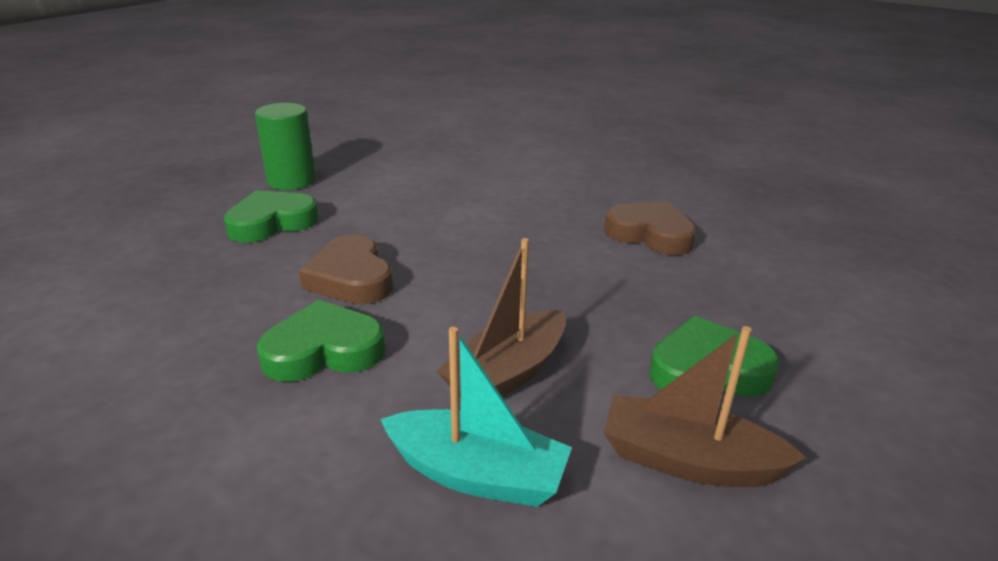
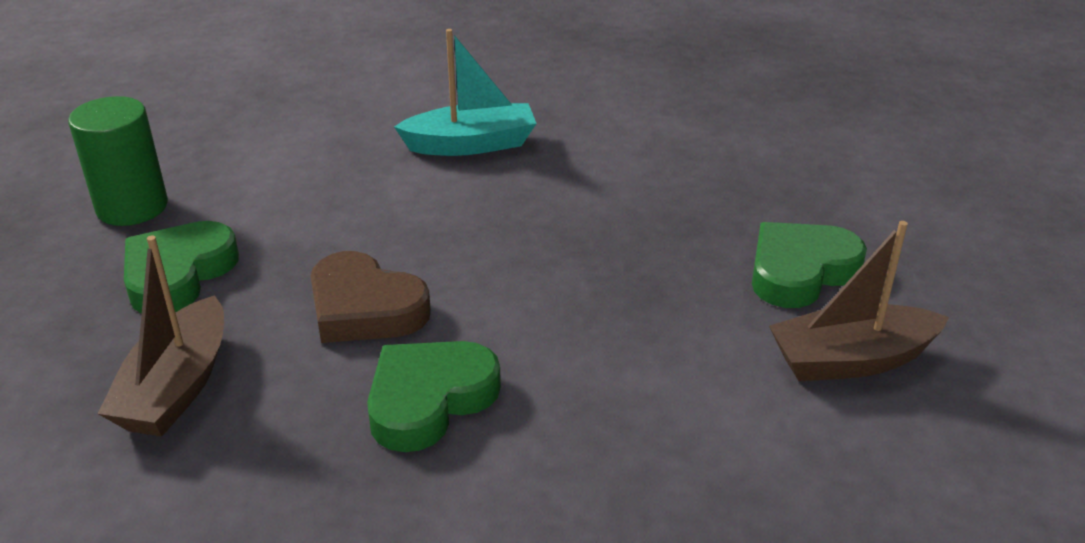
camera: 30 degrees left, 5 degrees up
(477, 474) = (700, 449): turquoise boat -> turquoise boat (471, 144)
(507, 374) = (635, 347): brown boat -> brown boat (177, 387)
(650, 234) = (631, 143): brown heart -> none

